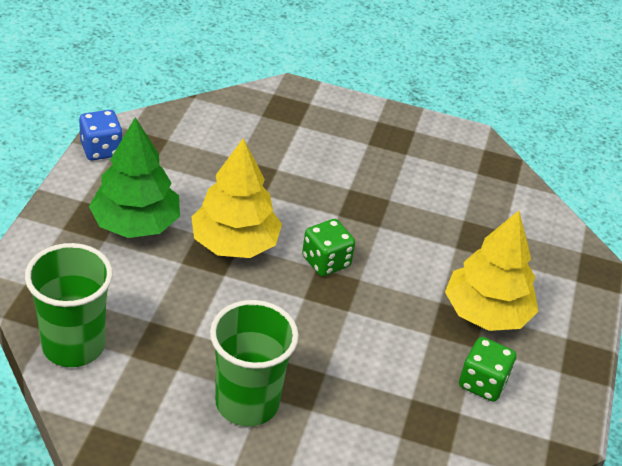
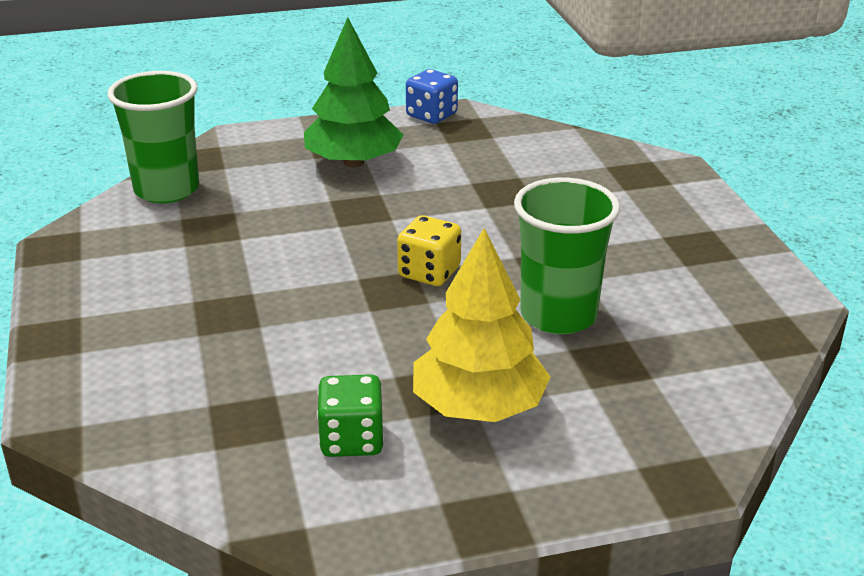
camera: 65 degrees right, 10 degrees down
(234, 243) = (390, 216): yellow tree -> none
(247, 403) = (174, 295): green cup -> green cup (558, 315)
(326, 262) = (429, 272): green dice -> yellow dice

